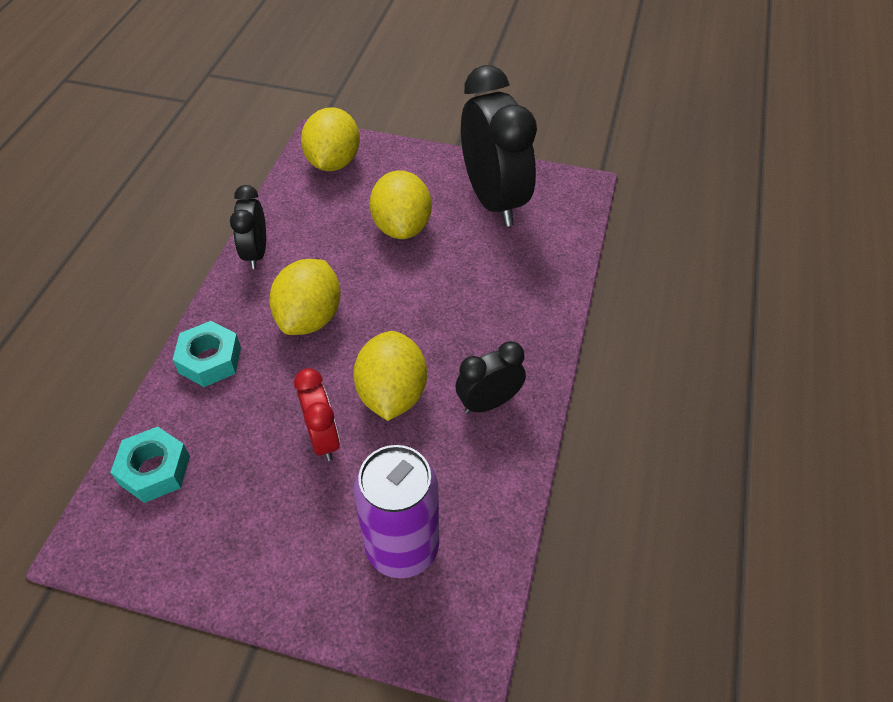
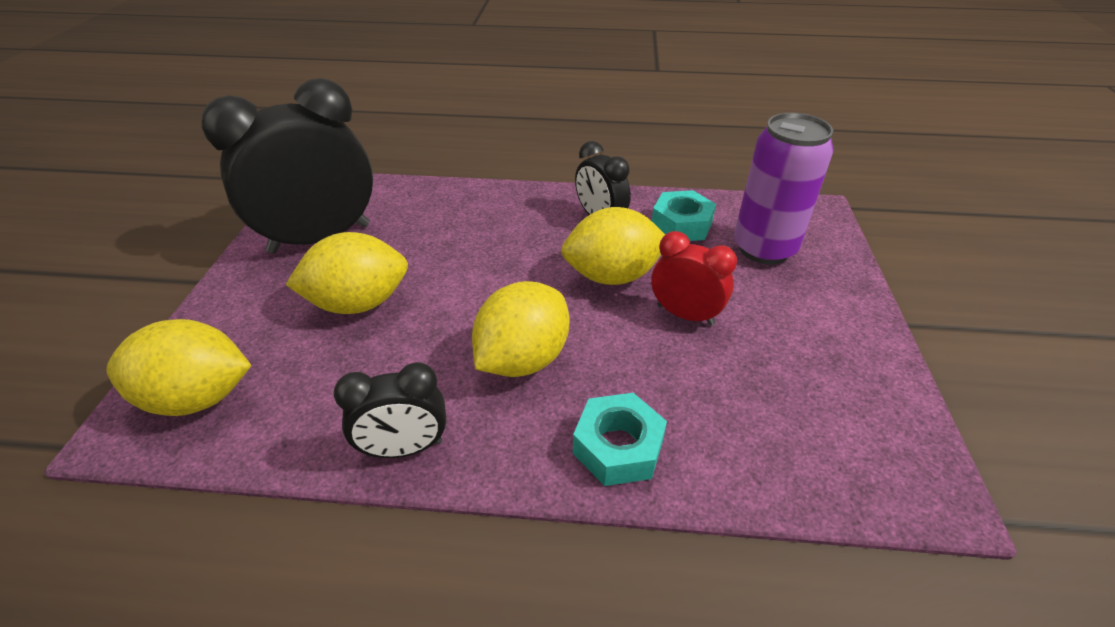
camera: 100 degrees left, 10 degrees down
(155, 470) = (801, 455): turquoise nut -> turquoise nut (681, 224)
(310, 317) = (523, 359): yellow lemon -> yellow lemon turned 60 degrees counterclockwise
(323, 438) = (685, 315): red clock -> red clock turned 60 degrees clockwise

